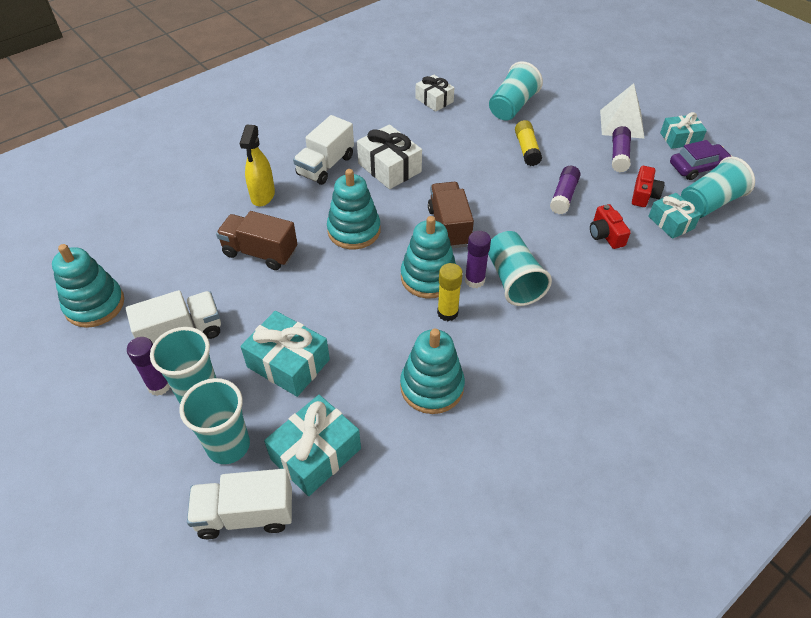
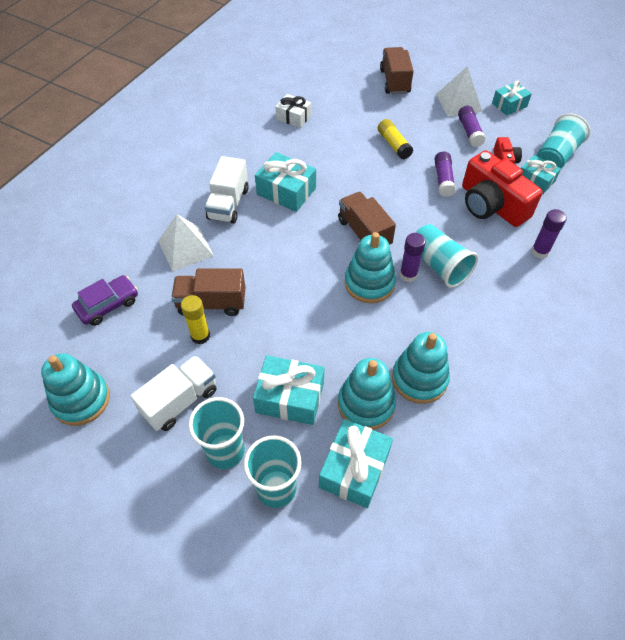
camera: 20 degrees left, 5 degrees up
(159, 386) = (185, 456): purple glue stick -> purple glue stick (539, 252)
(245, 514) = (323, 543): white truck -> none
(263, 196) = (185, 248): yellow spray bottle -> white pyramid
(354, 231) = (285, 259): turquoise stacking toy -> turquoise stacking toy (366, 404)
(389, 168) = (286, 191): white gift -> turquoise gift
(447, 313) = (400, 310): yellow glue stick -> yellow glue stick (200, 336)
(512, 106) = (363, 107): turquoise cup -> none
(560, 88) = (394, 81): none -> brown truck
(605, 234) = (491, 205): red camera -> red camera, size x2.04
(698, 167) = (534, 127): purple car -> purple car (108, 305)

